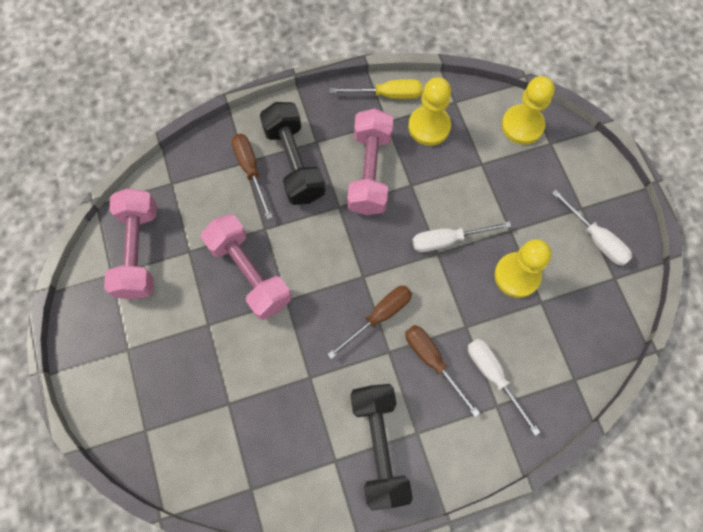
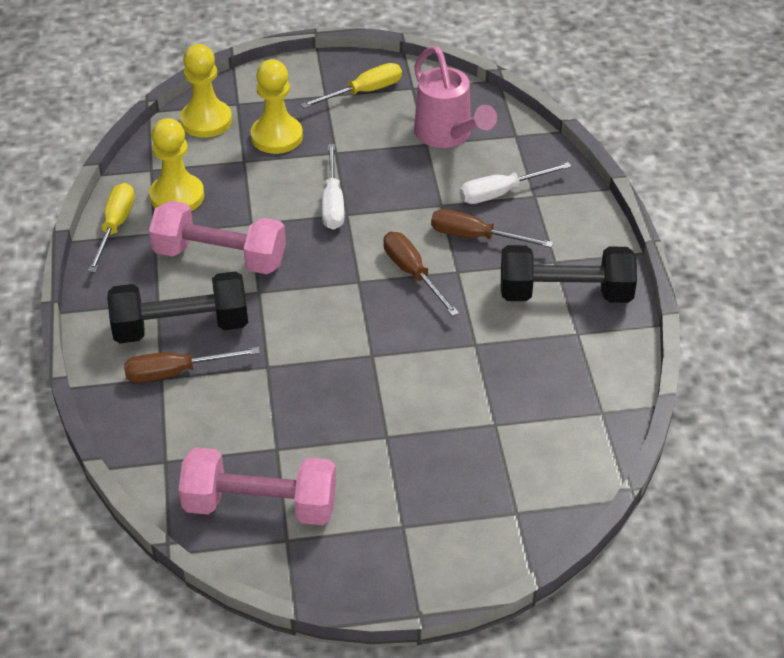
camera: 80 degrees left, 25 degrees down
(249, 273) = (325, 387): pink dumbbell -> none
(432, 361) = (475, 237): brown screwdriver -> brown screwdriver turned 45 degrees clockwise
(517, 275) = (391, 156): yellow pawn -> yellow pawn (276, 136)
(557, 318) = (447, 135): none -> pink watering can
(595, 238) = (364, 92): white screwdriver -> yellow screwdriver

